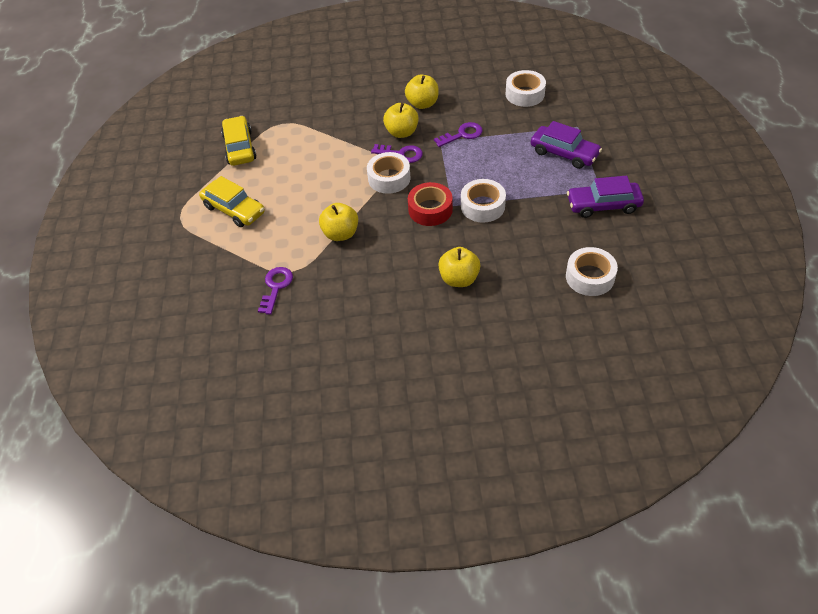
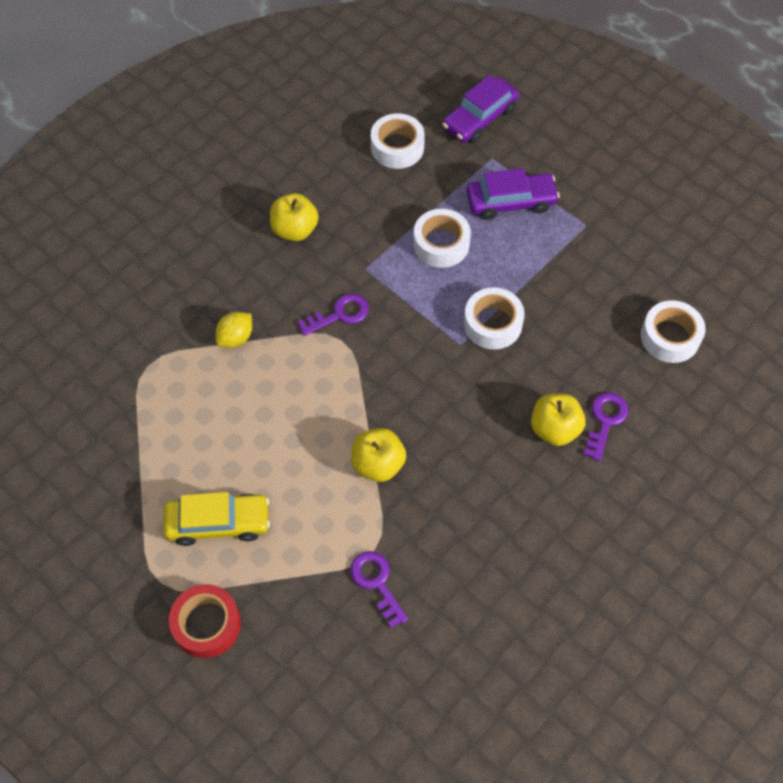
camera: 45 degrees left, 10 degrees up
(240, 147) = (130, 434): yellow car -> none
(336, 135) = (236, 338): none -> yellow lemon
(389, 178) = (358, 356): white tape -> white tape (441, 244)
(402, 132) = (310, 285): yellow apple -> none
(430, 209) = (443, 365): red tape -> red tape (207, 624)
(462, 135) = (382, 244): purple key -> purple key (605, 421)
(603, 205) = (606, 243): purple car -> purple car (480, 118)

